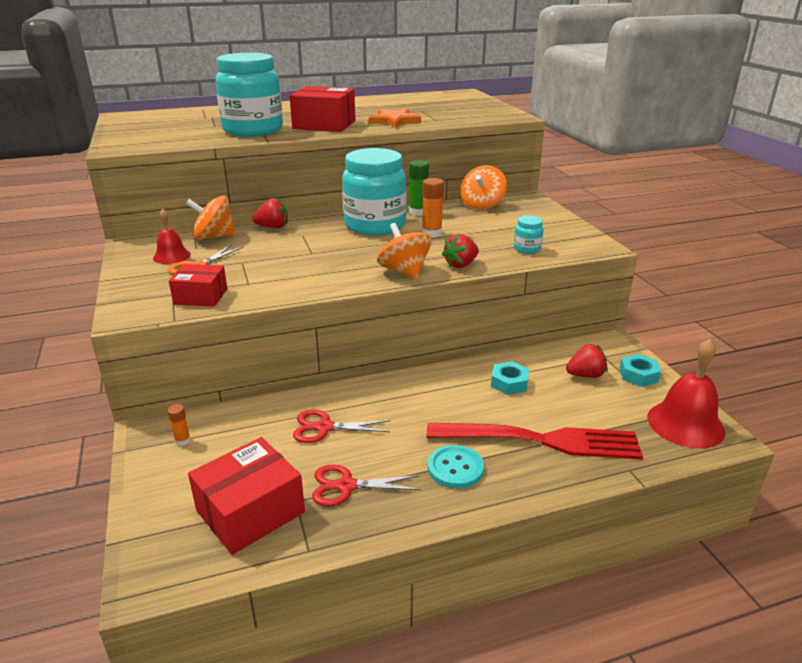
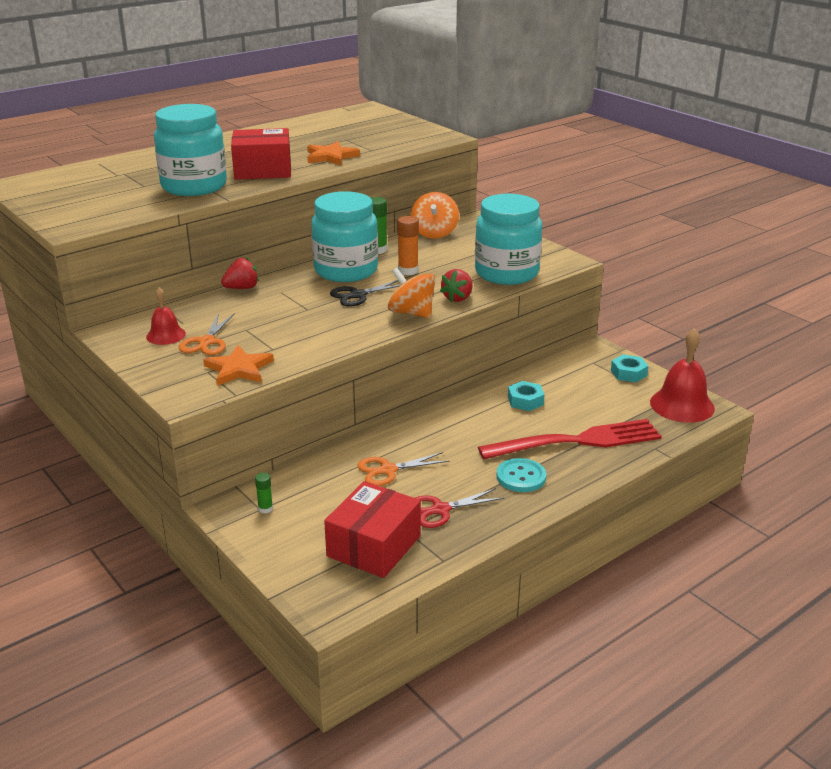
camera: 20 degrees left, 0 degrees up
(182, 441) = (265, 509): orange glue stick -> green glue stick
(201, 296) = (239, 369): red box -> orange star
(214, 237) = (190, 308): orange spinning top -> none
(324, 427) = (388, 470): red scissors -> orange scissors
(367, 248) = (357, 295): none -> black scissors
(527, 249) = (506, 273): turquoise jar -> turquoise jar, size x2.44
(585, 375) = (585, 381): red strawberry -> none

